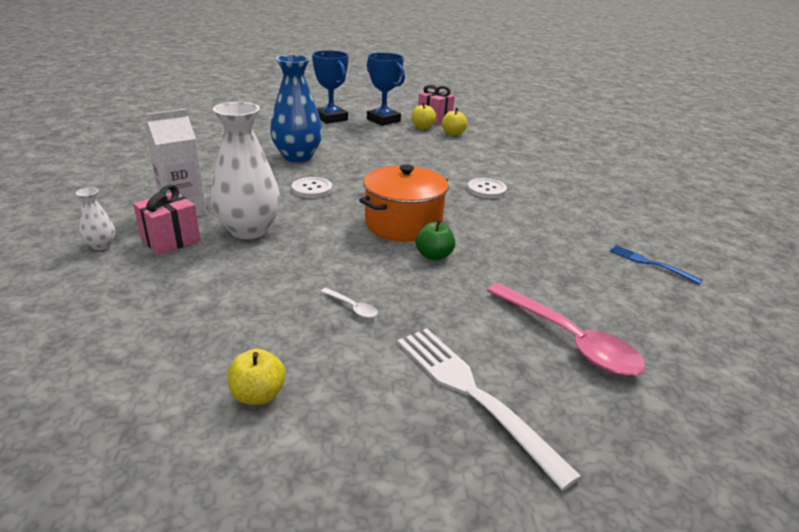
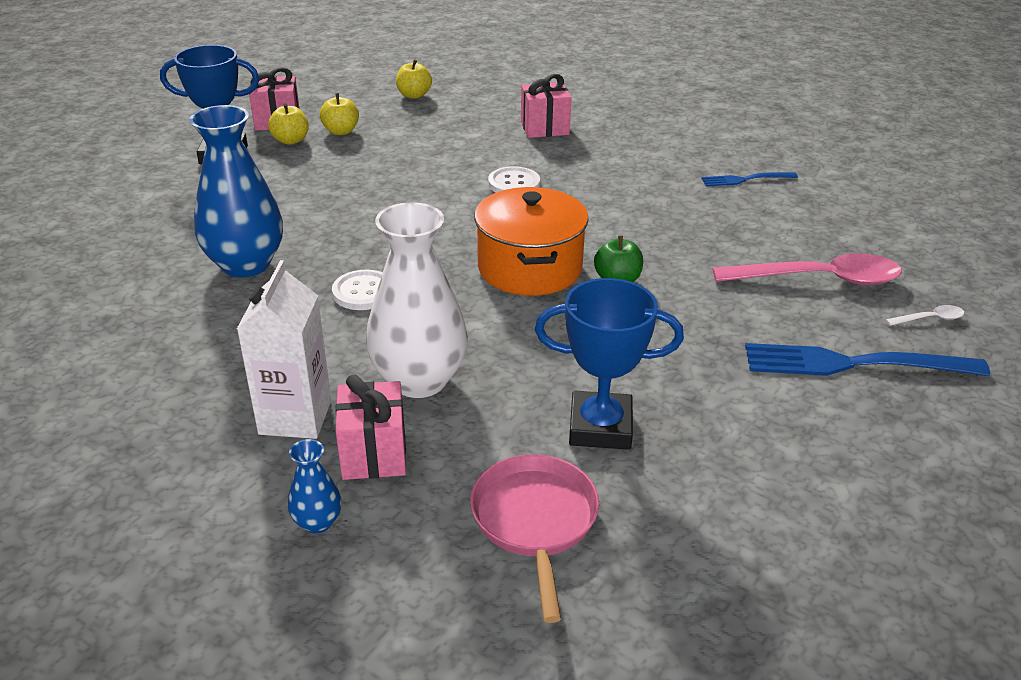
camera: 50 degrees left, 5 degrees up
(101, 245) = (317, 522): white vase -> blue vase
(147, 309) = (535, 521): none -> pink pan
(258, 395) = (766, 488): yellow apple -> yellow apple (414, 95)
(331, 118) = (152, 188): blue trophy -> blue trophy (600, 427)
(352, 307) = (666, 372): white spoon -> white spoon (929, 319)
(473, 394) = (854, 364): white fork -> blue fork
(567, 177) = (544, 128): none -> pink gift

